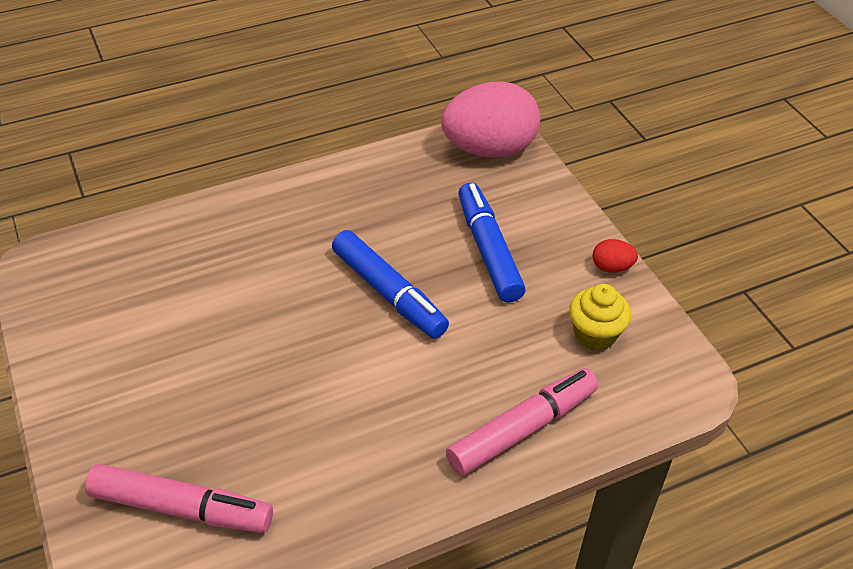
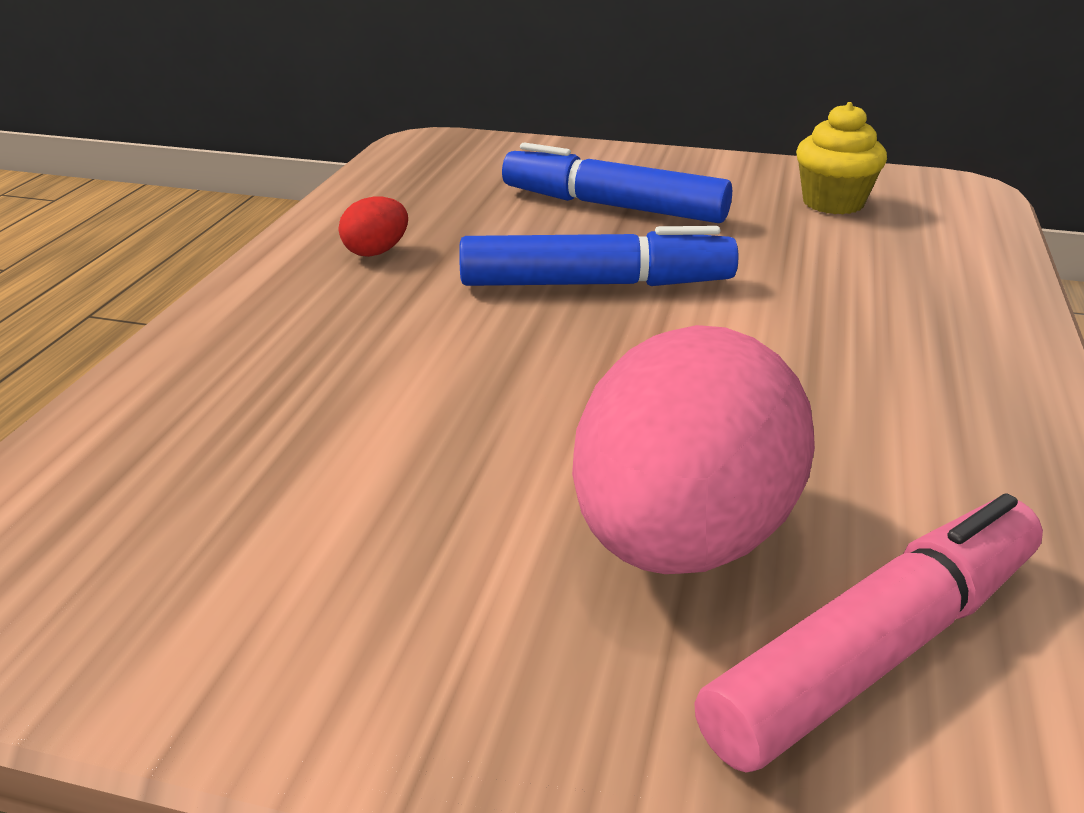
camera: 50 degrees left, 15 degrees down
(489, 149) = (446, 153): pink egg -> pink egg (681, 540)
(522, 429) = (951, 288): pink marker -> none
(611, 267) = (737, 163): red egg -> red egg (376, 252)

